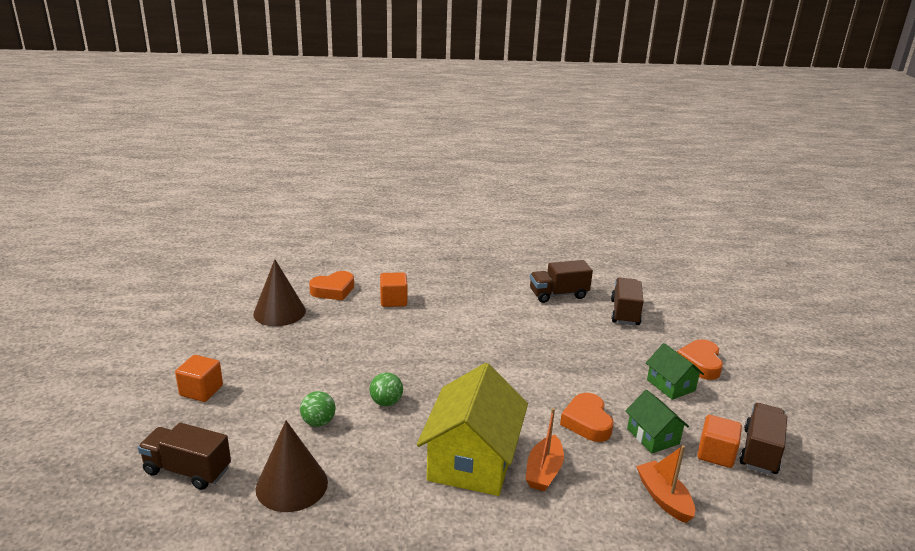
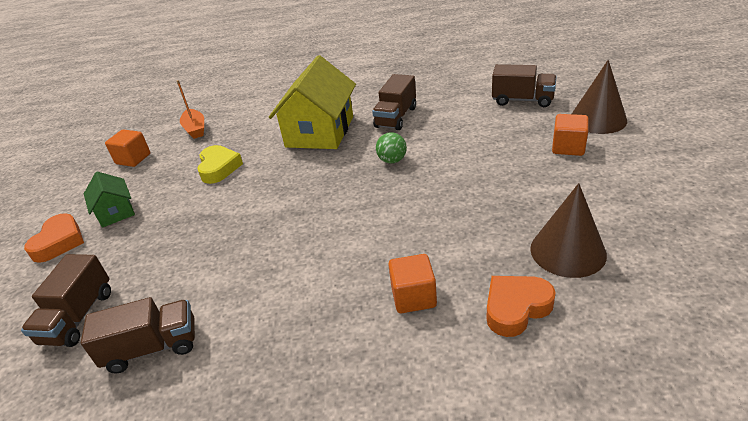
camera: 175 degrees left, 10 degrees up
(292, 485) = (444, 103): brown cone -> brown cone (597, 119)
(318, 422) = (445, 138): green ball -> none
(544, 471) = (269, 132): orange boat -> none
(587, 422) = (219, 168): orange heart -> yellow heart
(653, 436) = (171, 165): green house -> none
(760, 451) = (97, 165): brown truck -> brown truck (396, 117)

